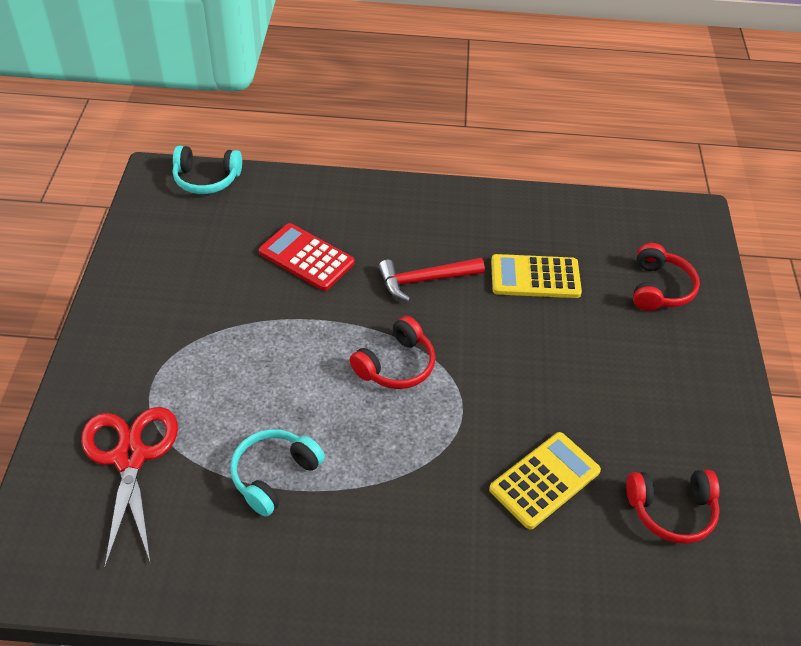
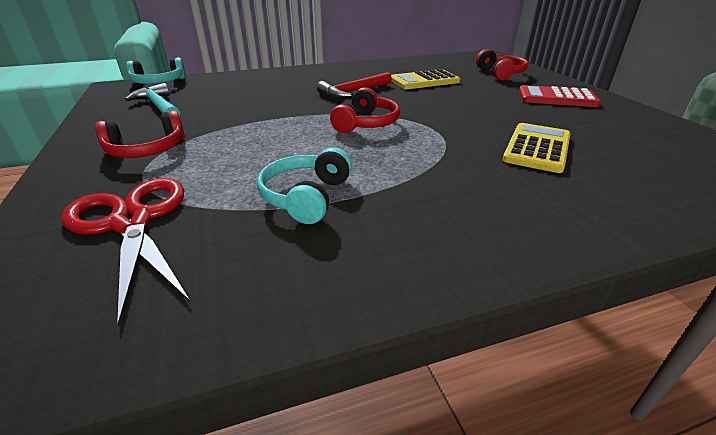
camera: 20 degrees left, 15 degrees down
(193, 246) = (158, 106): none -> turquoise hammer
(306, 257) = (258, 97): red calculator -> red calculator (557, 98)
(671, 511) = (639, 142): red headphones -> red headphones (147, 150)

